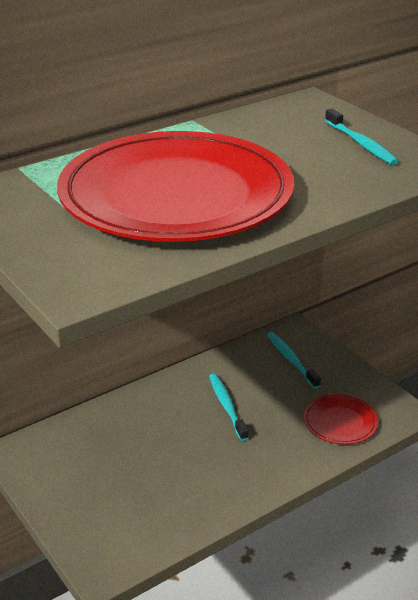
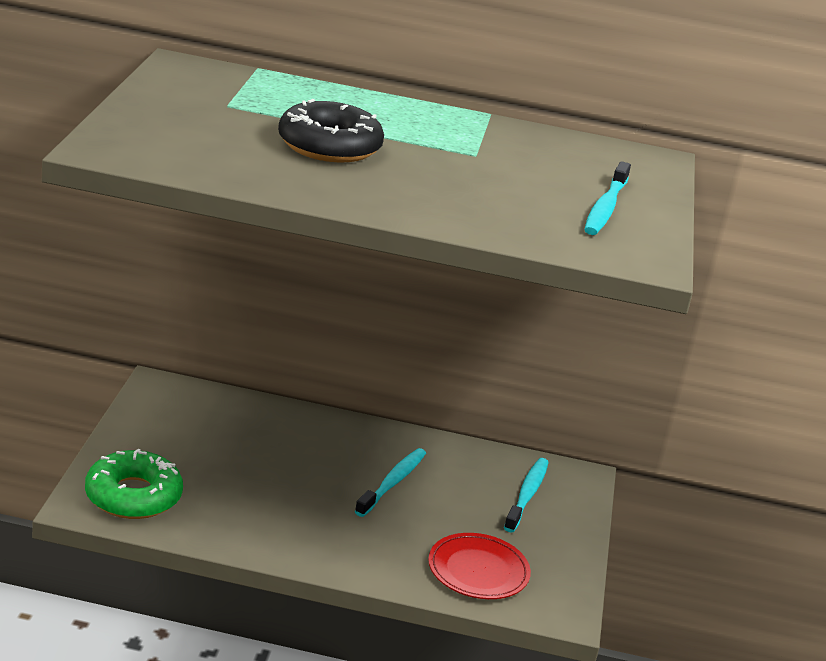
camera: 40 degrees right, 5 degrees down
(118, 537) = (133, 496): none -> green donut
(176, 196) = (329, 146): red plate -> black donut

